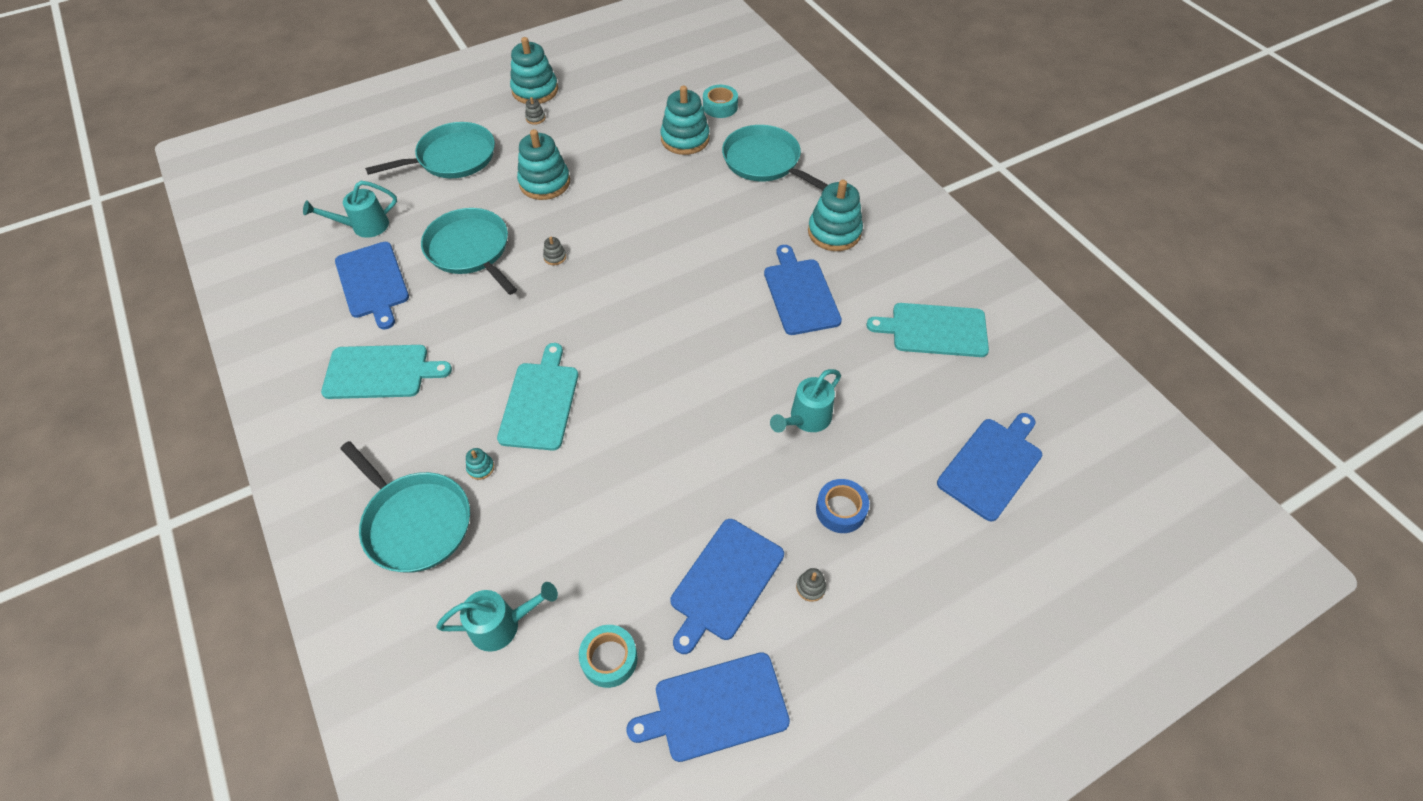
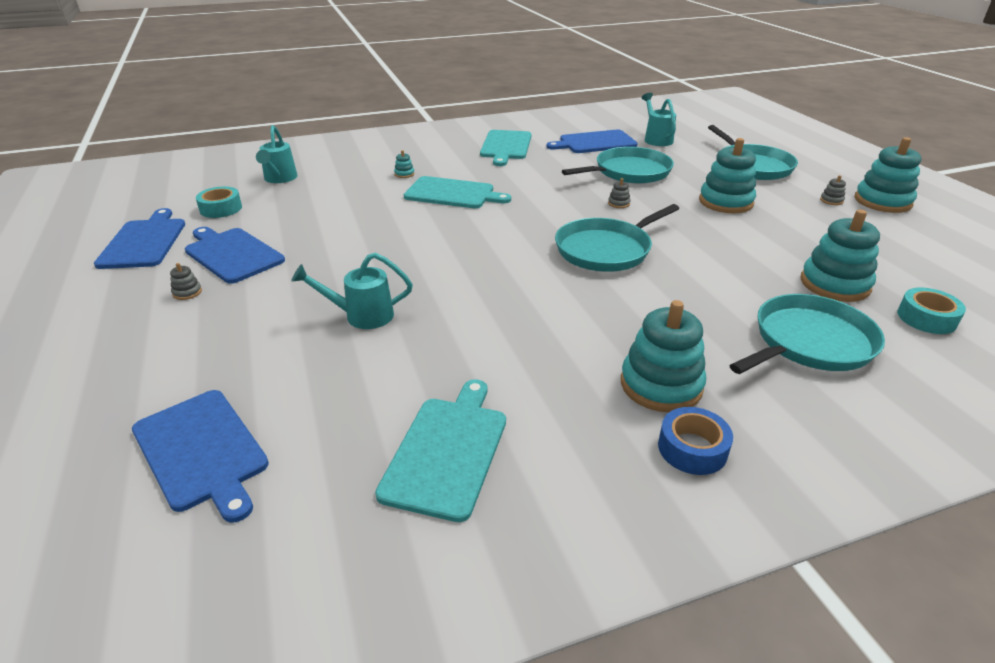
camera: 100 degrees right, 20 degrees down
(415, 522) = (375, 157): turquoise pan -> turquoise pan (606, 249)
(800, 293) = (545, 337): blue cutting board -> none
(806, 419) = (362, 316): turquoise watering can -> turquoise watering can turned 60 degrees counterclockwise
(841, 510) = (244, 320): blue tape -> blue tape (692, 448)

